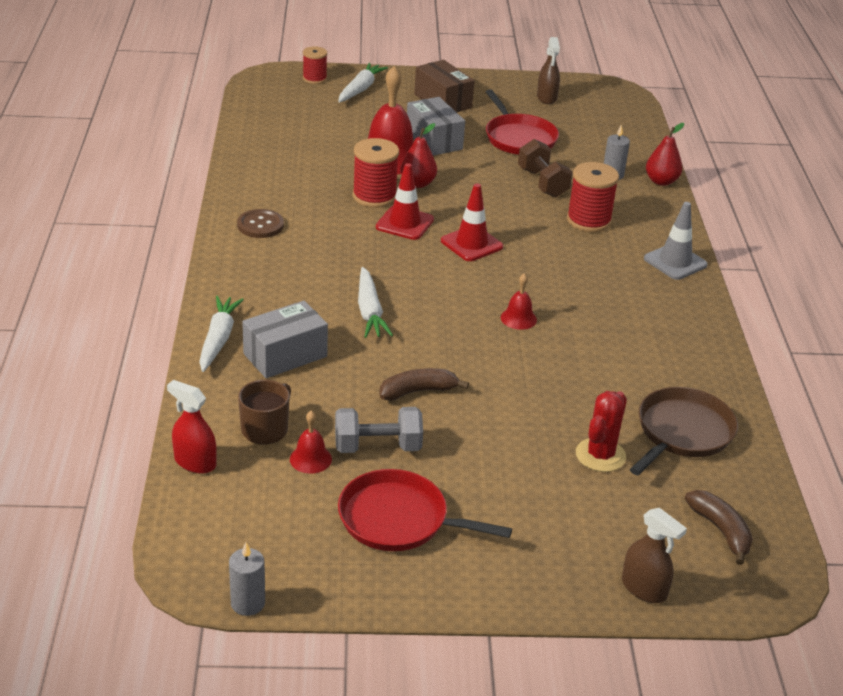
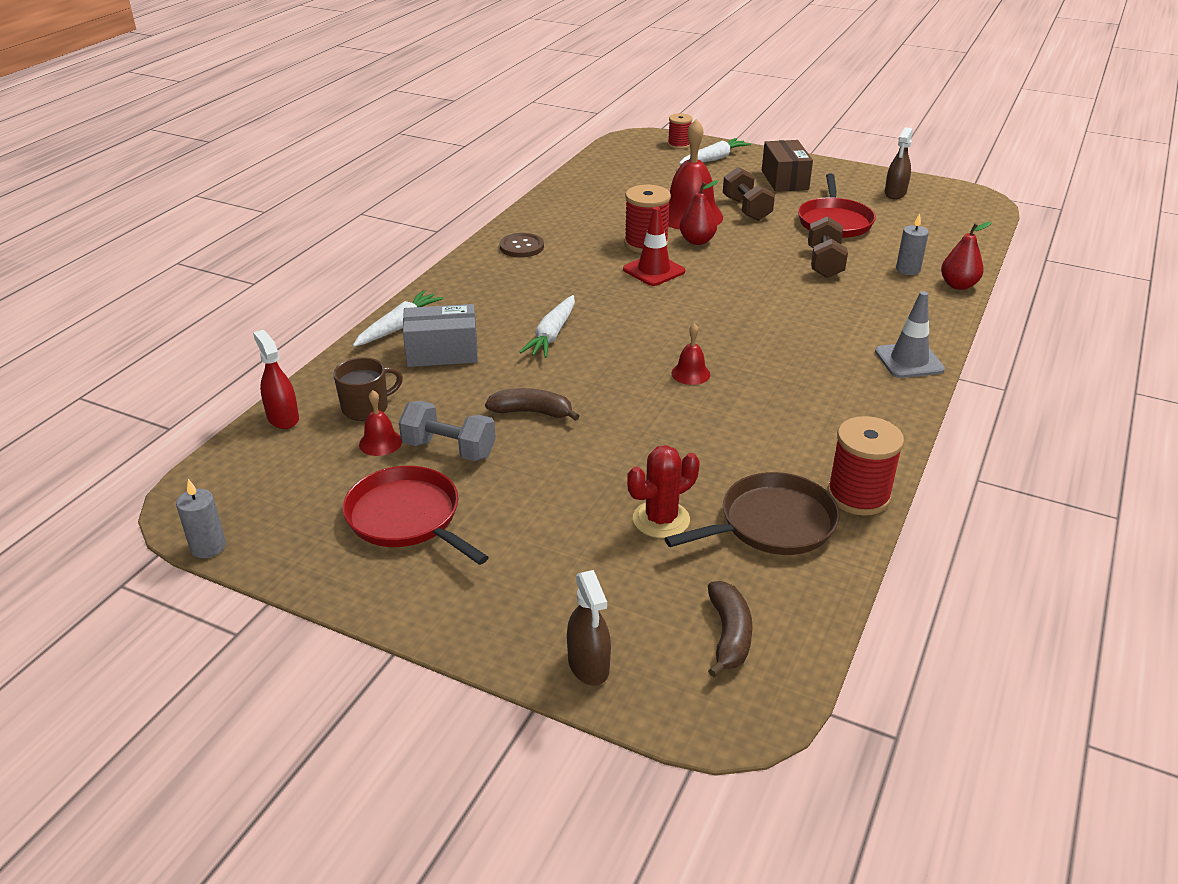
camera: 30 degrees right, 0 degrees up
(434, 140) = (746, 209): grey box -> brown dumbbell
(471, 244) = (703, 300): red traffic cone -> none
(588, 220) = (844, 304): red spool -> red spool (858, 495)

